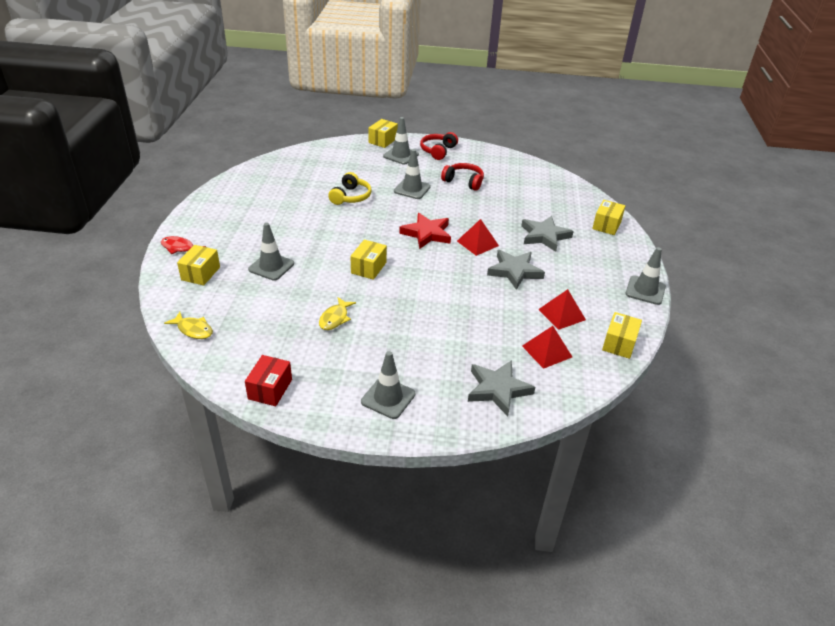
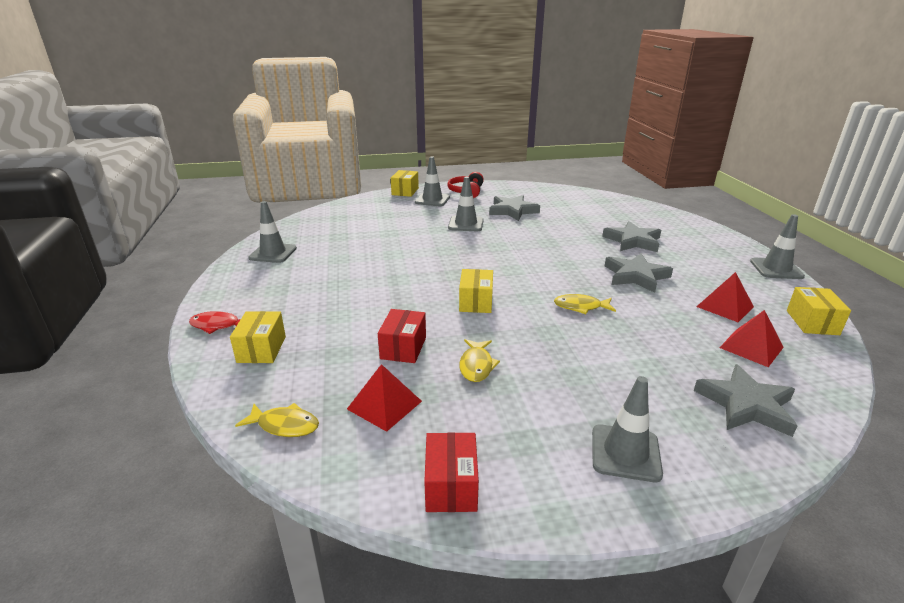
camera: 15 degrees left, 10 degrees down
(271, 266) = (355, 323): grey traffic cone -> grey traffic cone (273, 253)
(294, 293) = (403, 348): none -> red box
(351, 197) = (405, 240): yellow headphones -> none
(427, 234) = (514, 259): red star -> none
(445, 289) = (580, 307): none -> yellow fish
(463, 181) = (512, 211): red headphones -> grey star
(477, 243) = (574, 258): red pyramid -> red pyramid (384, 405)
(606, 225) = (679, 223): yellow box -> none

